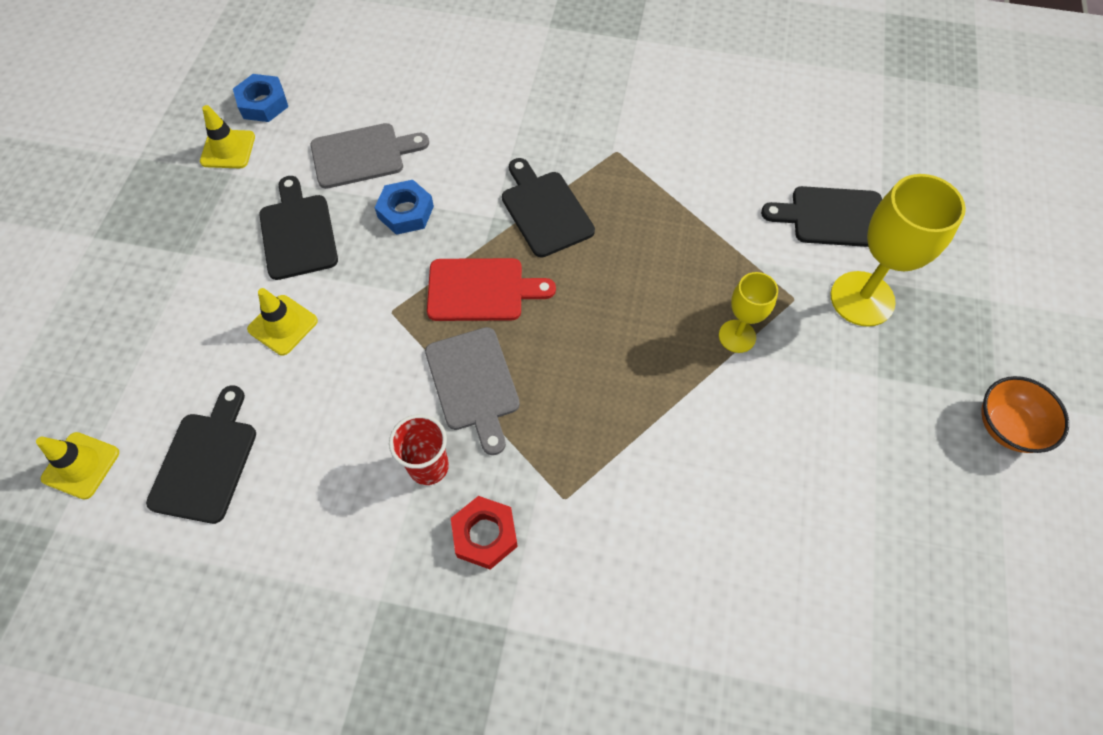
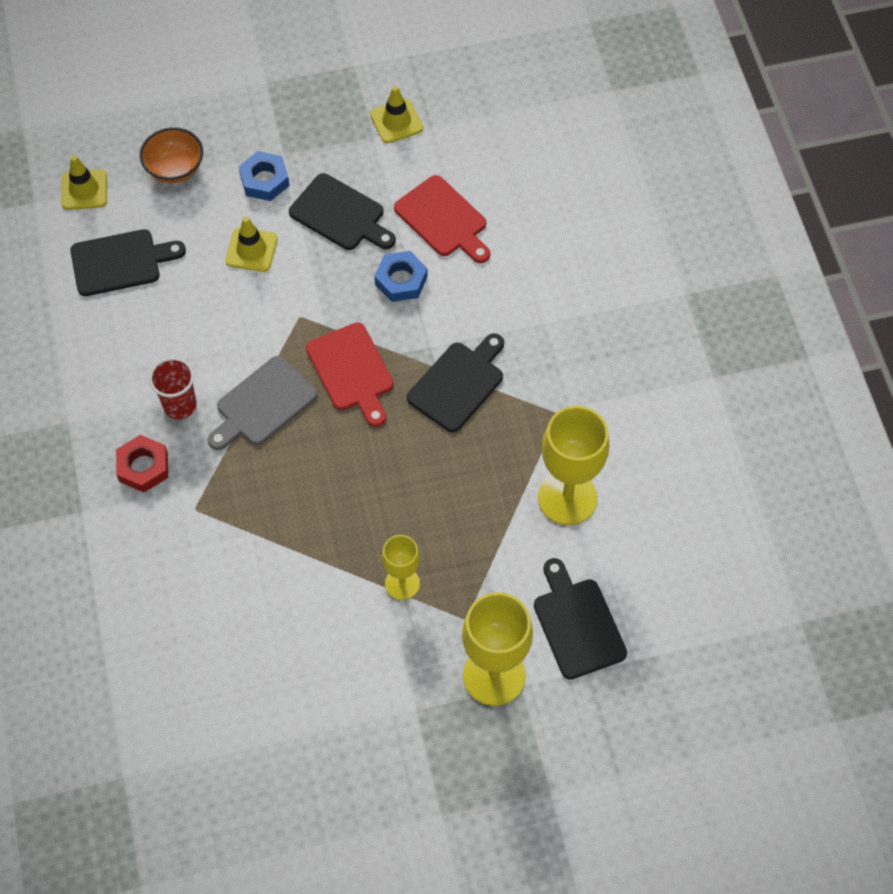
camera: 65 degrees right, 0 degrees up
(263, 103) = (458, 119): blue nut -> blue nut (264, 180)
(298, 233) = (340, 215): black cutting board -> black cutting board turned 75 degrees clockwise
(362, 155) = (443, 219): grey cutting board -> red cutting board
(704, 176) = (567, 498): none -> yellow goblet
(1007, 426) = (415, 831): orange bowl -> orange bowl (175, 169)

